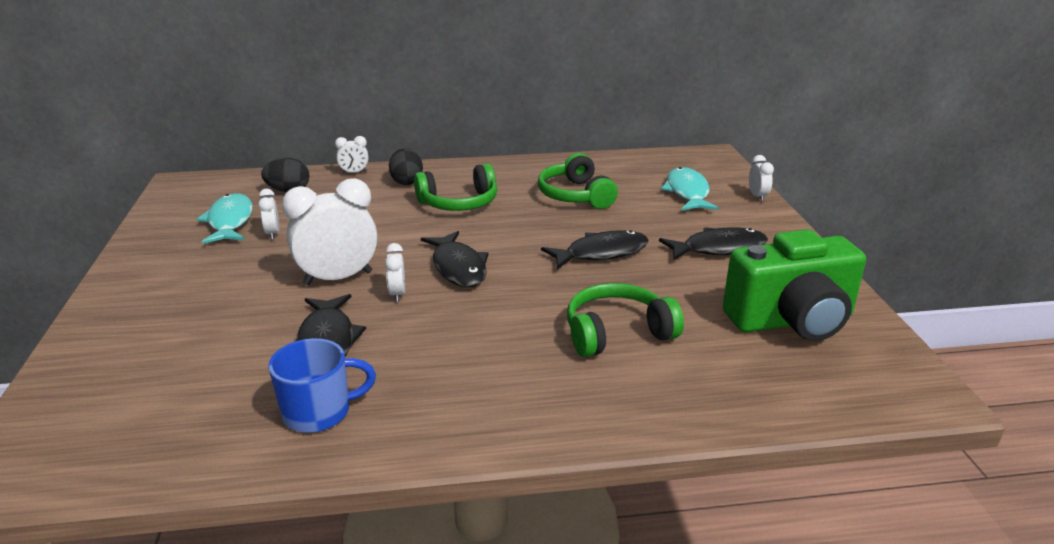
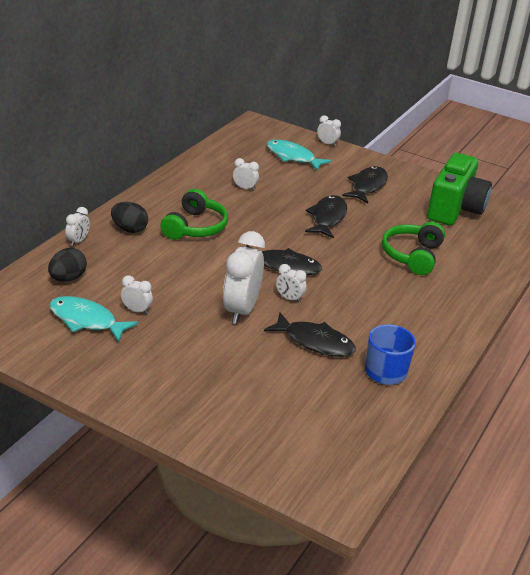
camera: 55 degrees left, 5 degrees up
(575, 195) = (245, 188): green headphones -> white clock

